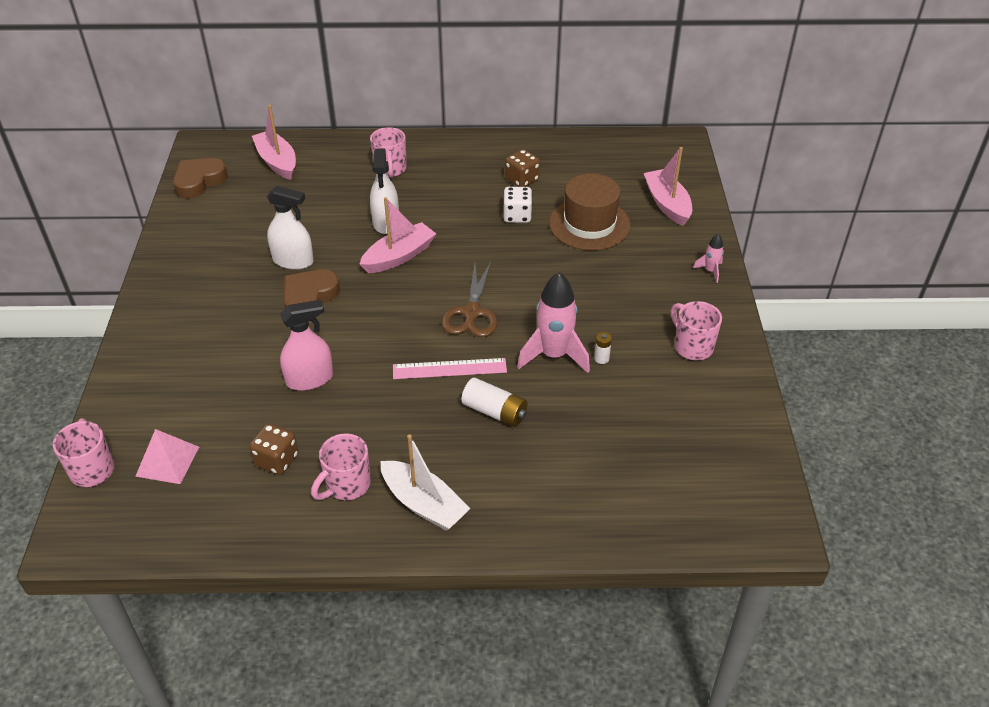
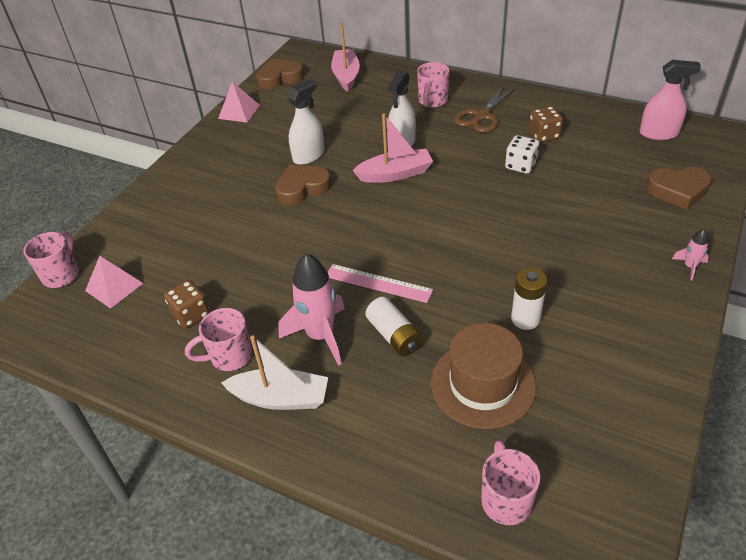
camera: 30 degrees right, 0 degrees up
(176, 231) = (239, 111): none -> pink pyramid
(293, 261) = (308, 155): white spray bottle -> white spray bottle turned 90 degrees counterclockwise
(309, 379) = (259, 255): pink spray bottle -> pink spray bottle (658, 133)
(424, 504) = (280, 398): white boat -> white boat turned 60 degrees counterclockwise
(472, 312) = (428, 239): brown scissors -> brown scissors (482, 116)
(554, 355) = (480, 301): pink rocket -> pink rocket (320, 336)
(589, 224) = (586, 190): brown hat -> brown hat (482, 384)
(601, 358) = (525, 319): white battery -> white battery, size x1.85
(667, 204) = (677, 190): pink boat -> brown heart
(692, 346) = (627, 336): pink mug -> pink mug (505, 499)

